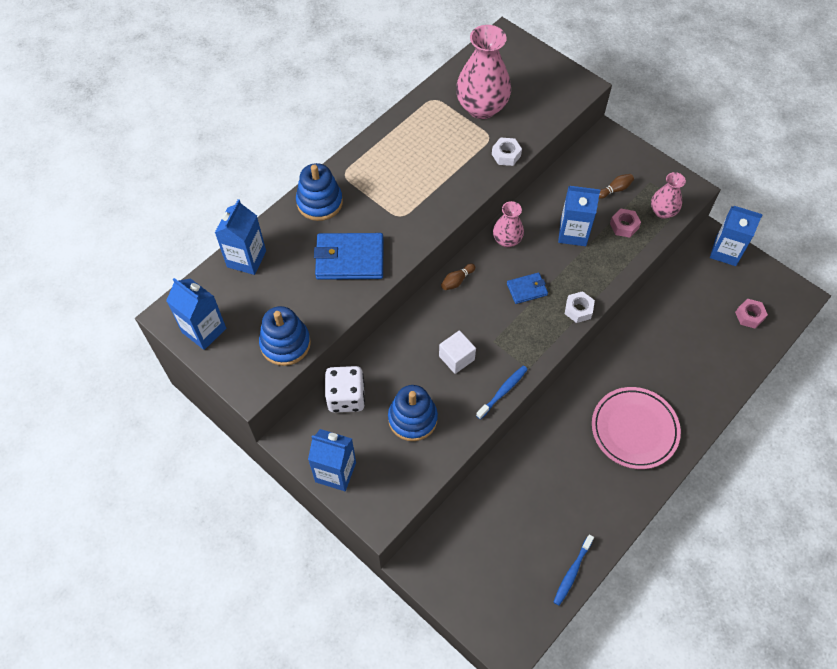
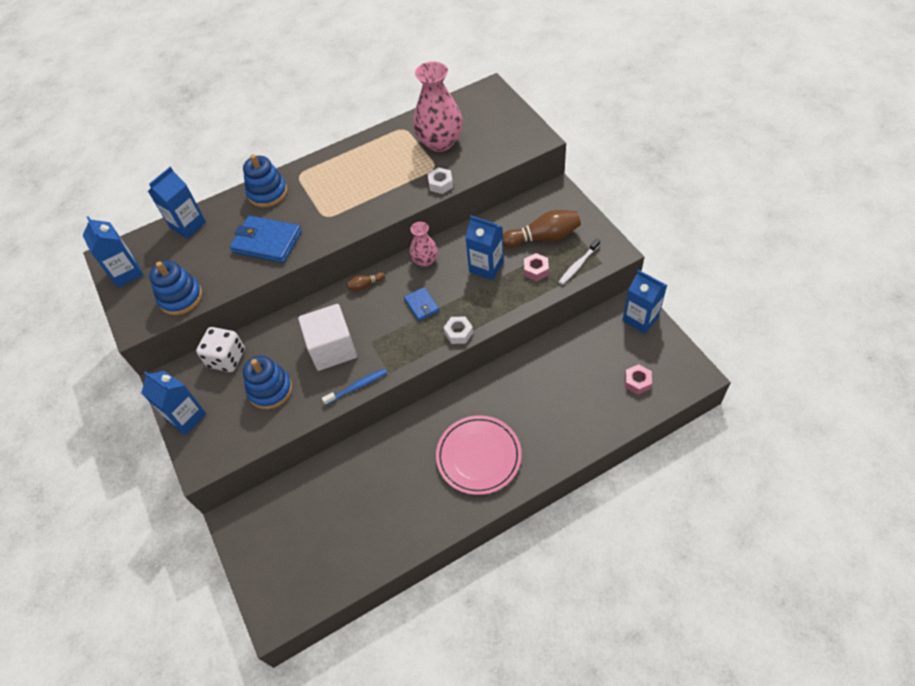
camera: 25 degrees right, 5 degrees down
(456, 358) = (332, 348): white cube -> white cube, size x1.72
(527, 289) = (421, 305): blue wallet -> blue wallet turned 60 degrees clockwise
(572, 572) = (361, 568): blue toothbrush -> none
(615, 189) = (543, 237): brown bowling pin -> brown bowling pin, size x2.09
(662, 211) = (578, 265): pink vase -> white toothbrush

